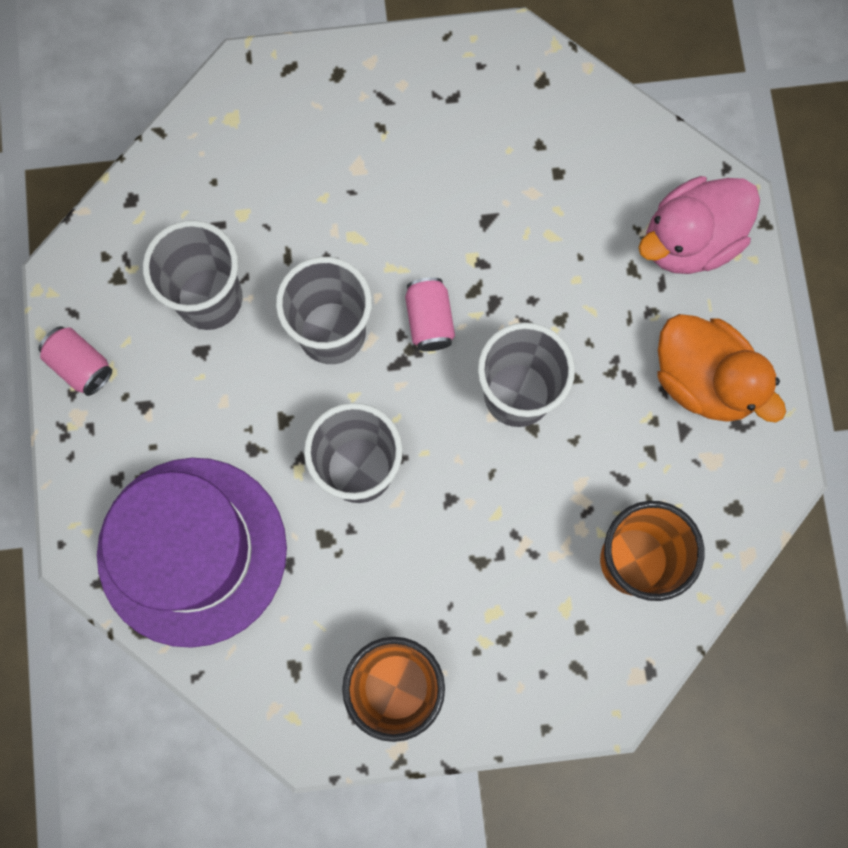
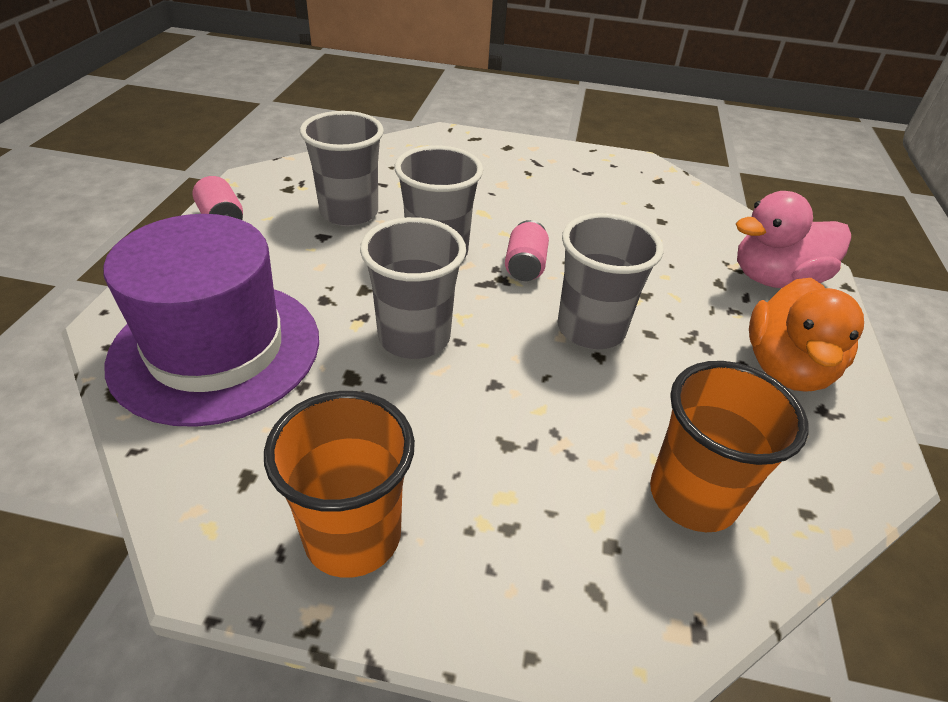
camera: 15 degrees right, 35 degrees down
(703, 380) = (786, 368): orange duck -> orange duck turned 45 degrees clockwise

